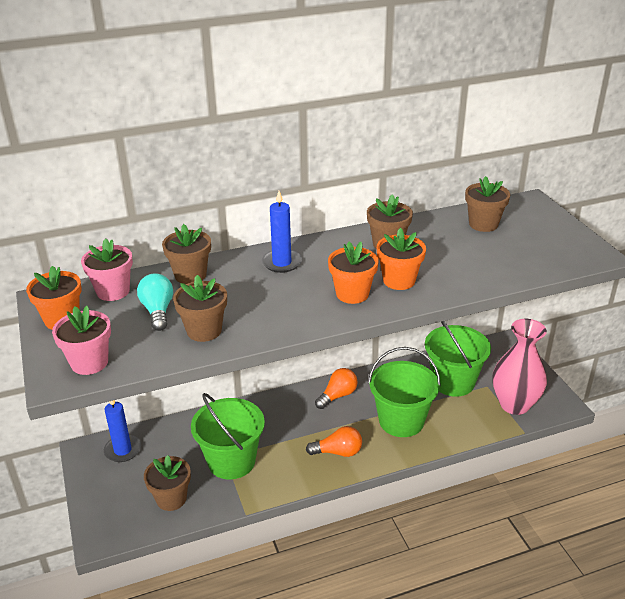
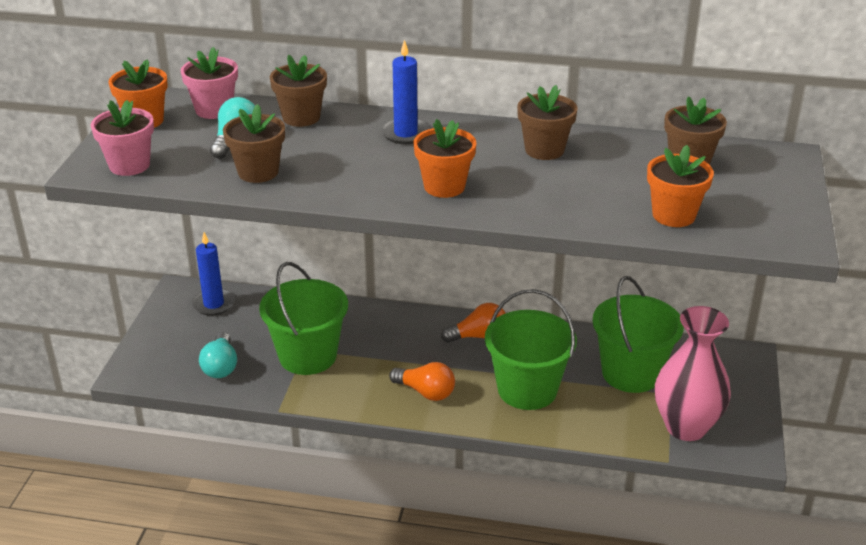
camera: 30 degrees right, 0 degrees up
(171, 498) = (220, 366): brown flower pot -> turquoise light bulb
(399, 280) = (512, 190): orange flower pot -> orange flower pot (673, 215)

